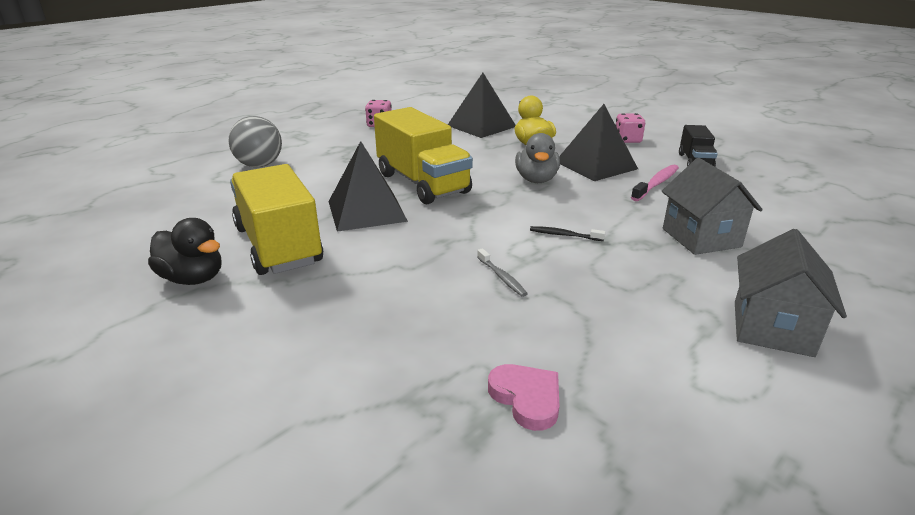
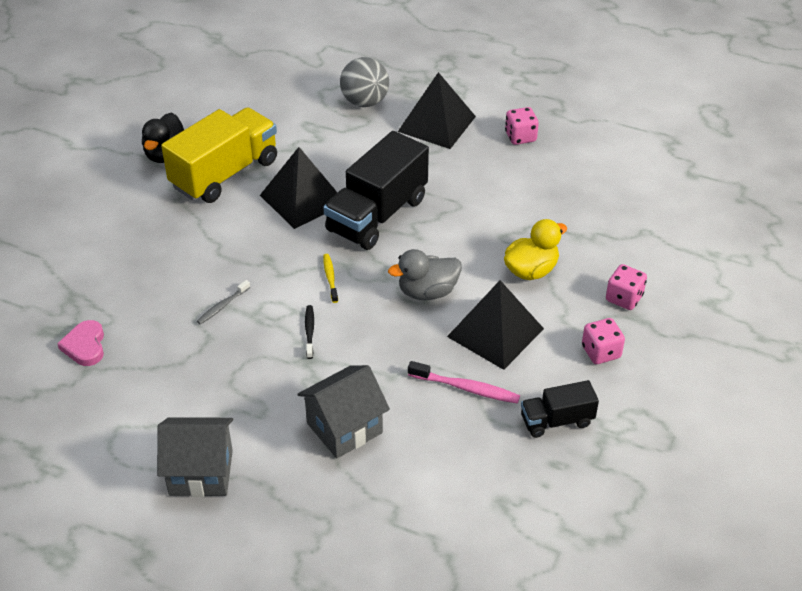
camera: 70 degrees right, 15 degrees up
(422, 183) = (377, 215): yellow truck -> black truck
(481, 126) = (570, 215): black pyramid -> black pyramid (436, 123)
(493, 215) = (330, 278): none -> yellow toothbrush
(526, 398) = (85, 346): pink heart -> pink heart turned 135 degrees clockwise
(576, 126) = (624, 298): none -> pink dice

